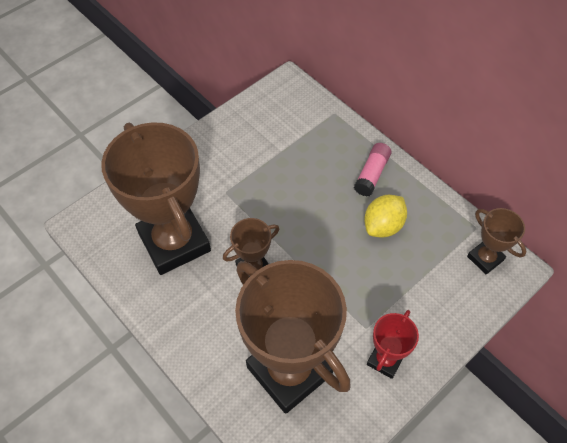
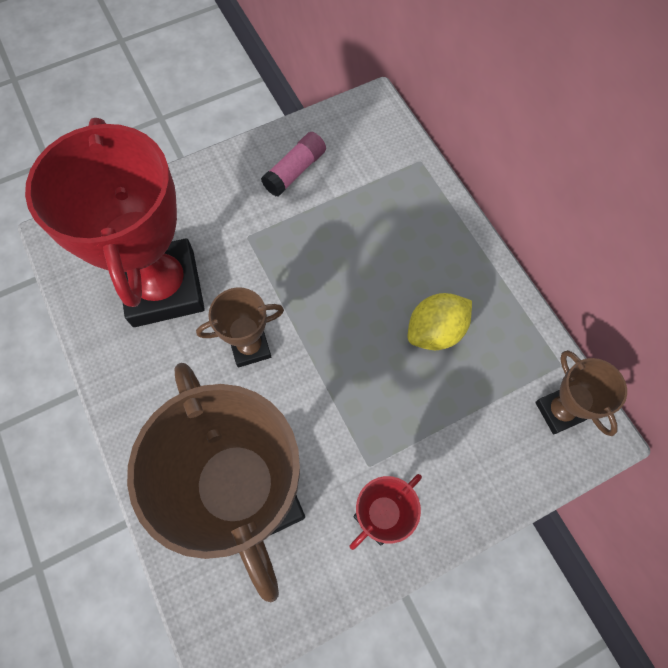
camera: 15 degrees right, 10 degrees up
(174, 242) = (163, 288): brown trophy -> red trophy
(372, 174) = (443, 256): pink glue stick -> pink glue stick (295, 171)

